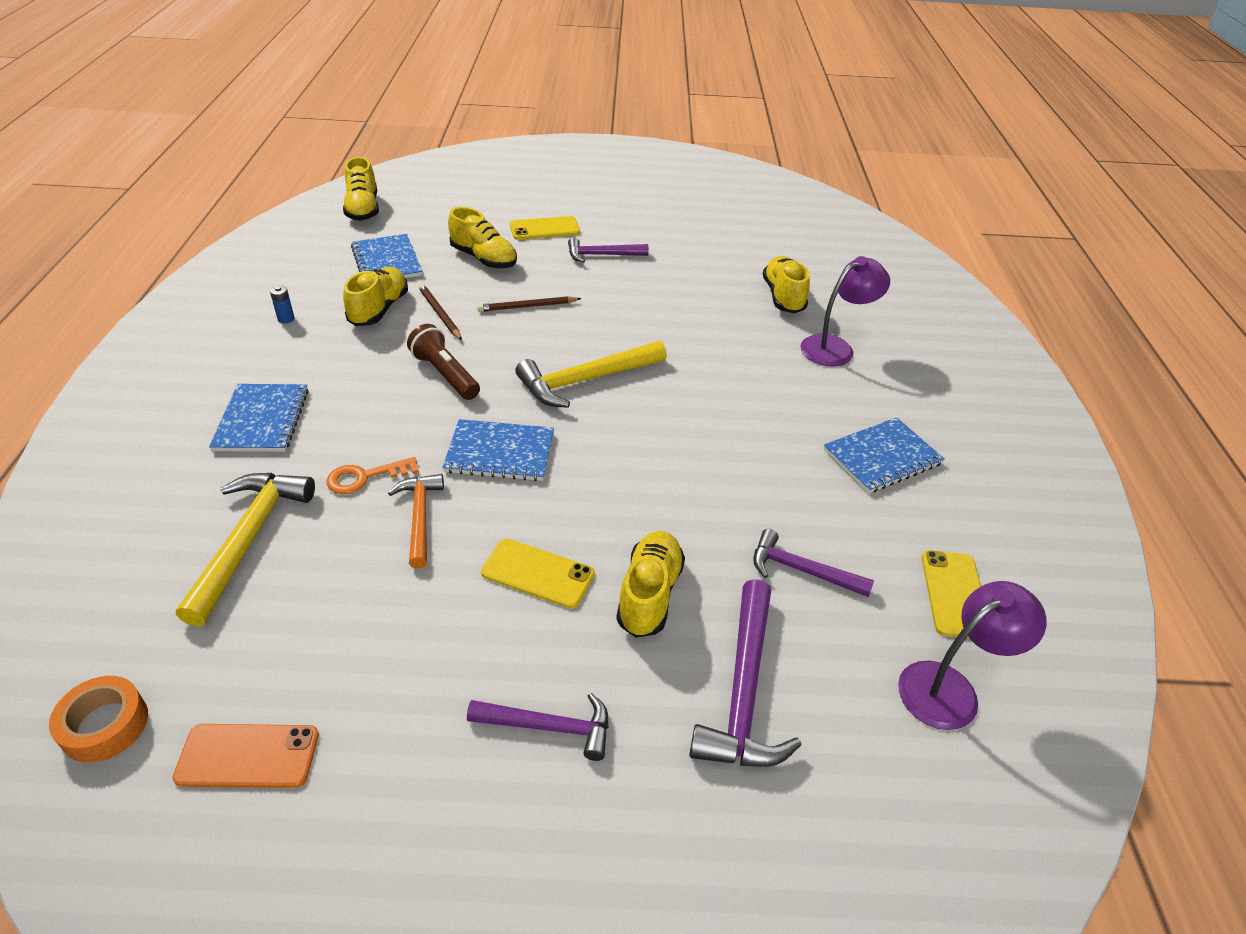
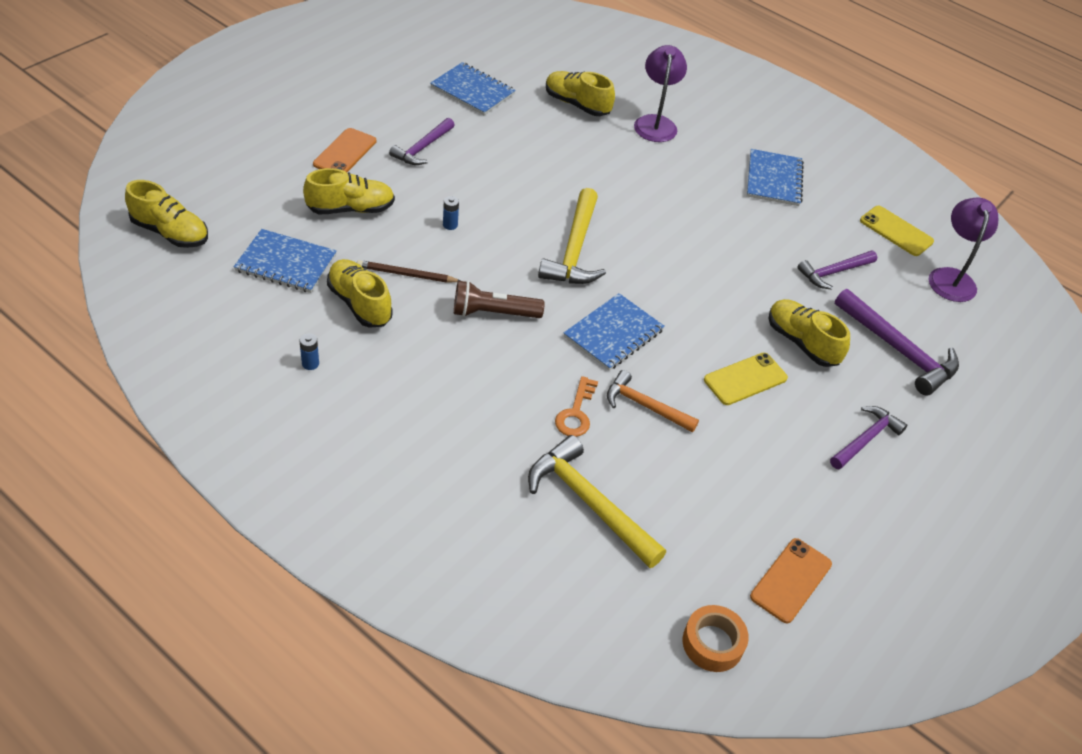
camera: 55 degrees left, 5 degrees up
(262, 420) = (448, 438): blue notebook -> blue notebook (472, 91)
(527, 307) = (450, 225): brown pencil -> blue battery
(545, 229) = (345, 153): yellow phone -> orange phone

